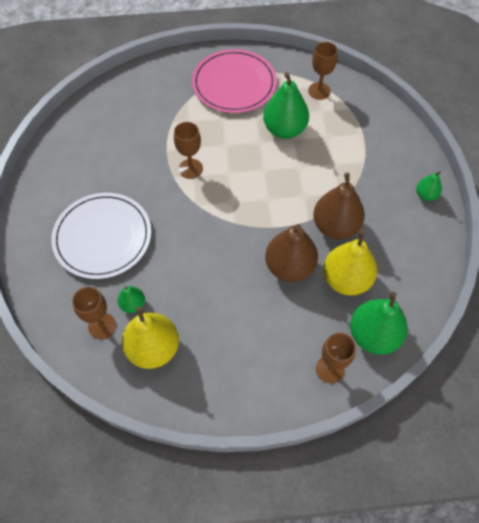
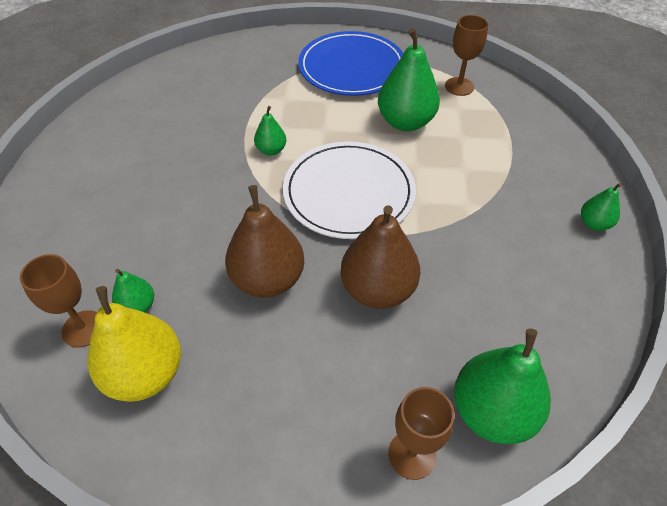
camera: 10 degrees right, 10 degrees down
(103, 237) = (129, 214): white plate -> white plate (349, 193)
(191, 169) = (271, 150): brown goblet -> green pear
(234, 84) = (352, 67): pink plate -> blue plate
(335, 226) = (455, 245): brown pear -> brown pear (268, 279)
(346, 279) = (460, 320): yellow pear -> none

